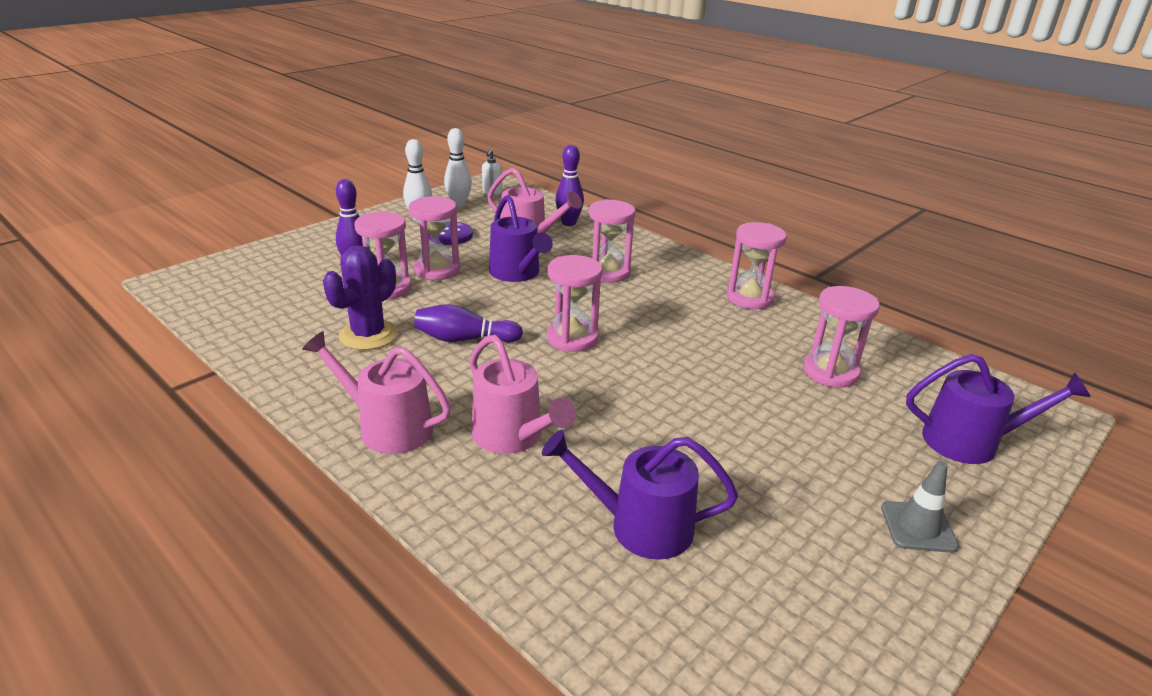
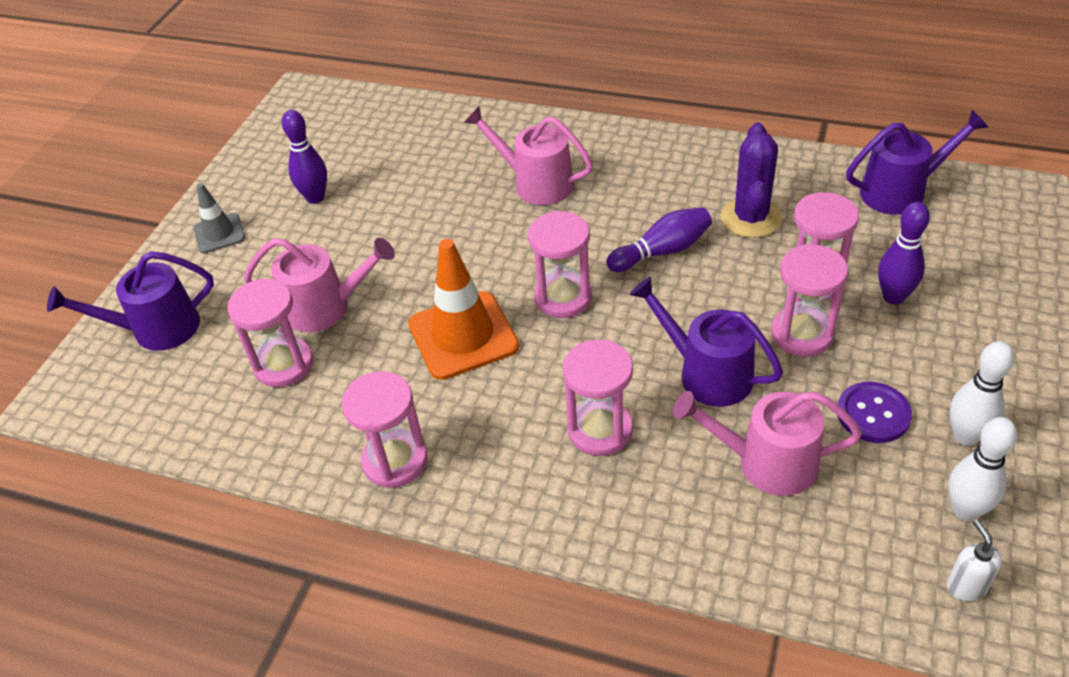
camera: 160 degrees right, 15 degrees up
(387, 427) = (631, 154): pink watering can -> pink watering can (326, 307)
(569, 223) = (749, 541): purple bowling pin -> purple bowling pin (315, 197)
(639, 526) = (410, 163): purple watering can -> purple watering can (900, 191)
(669, 342) = (463, 335): none -> orange traffic cone

